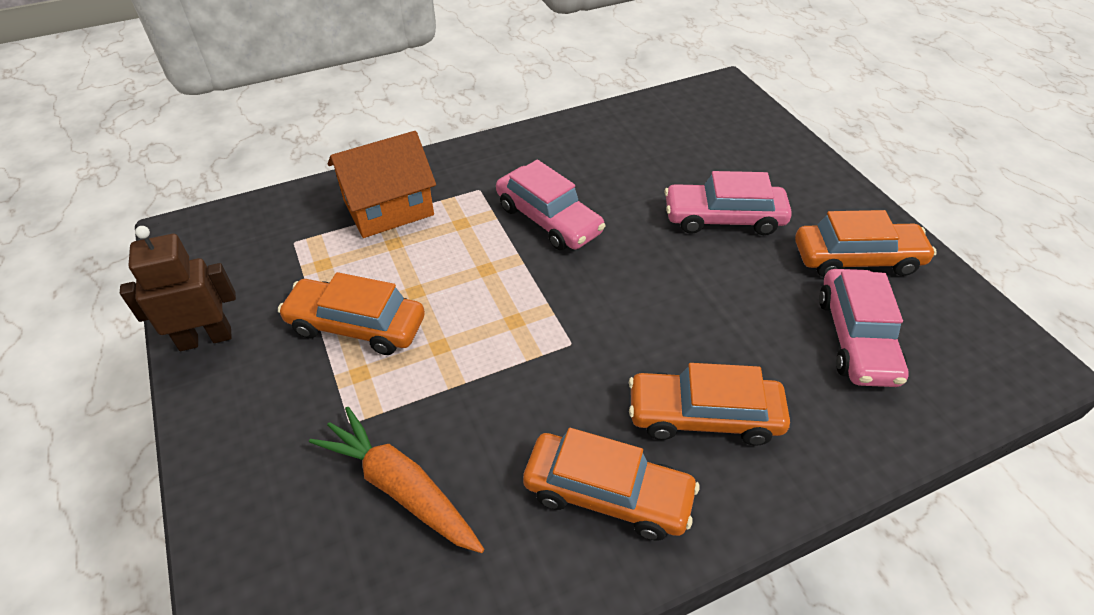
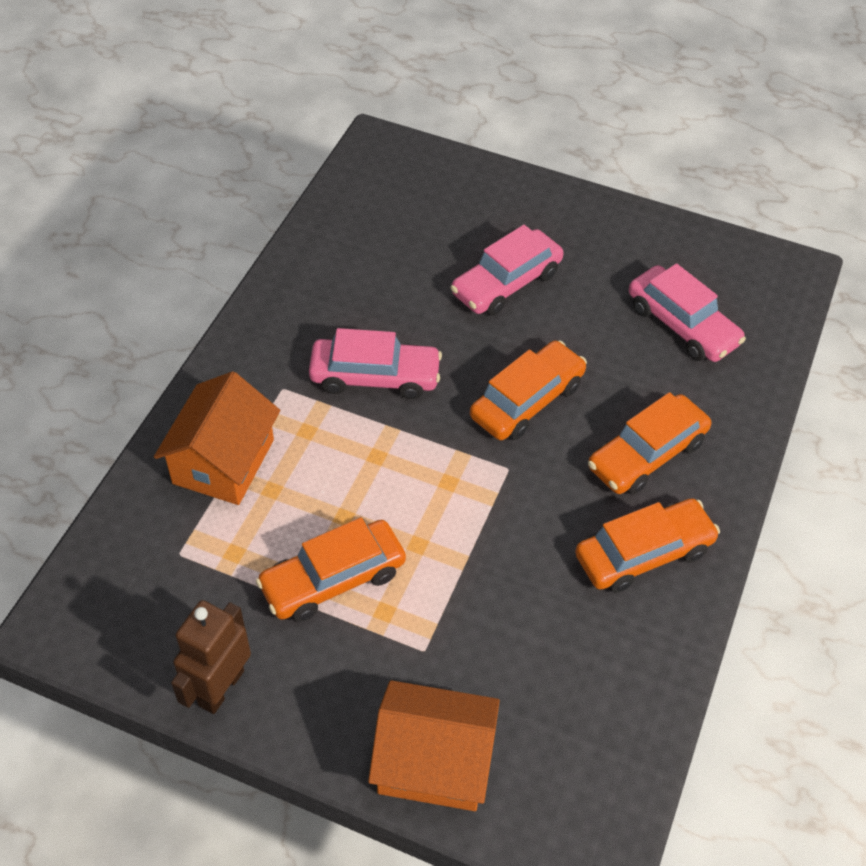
camera: 45 degrees left, 5 degrees up
(250, 510) = (433, 762): none -> orange house
(401, 487) = (514, 660): orange carrot -> none
(857, 259) = (627, 257): orange car -> orange car (527, 401)

